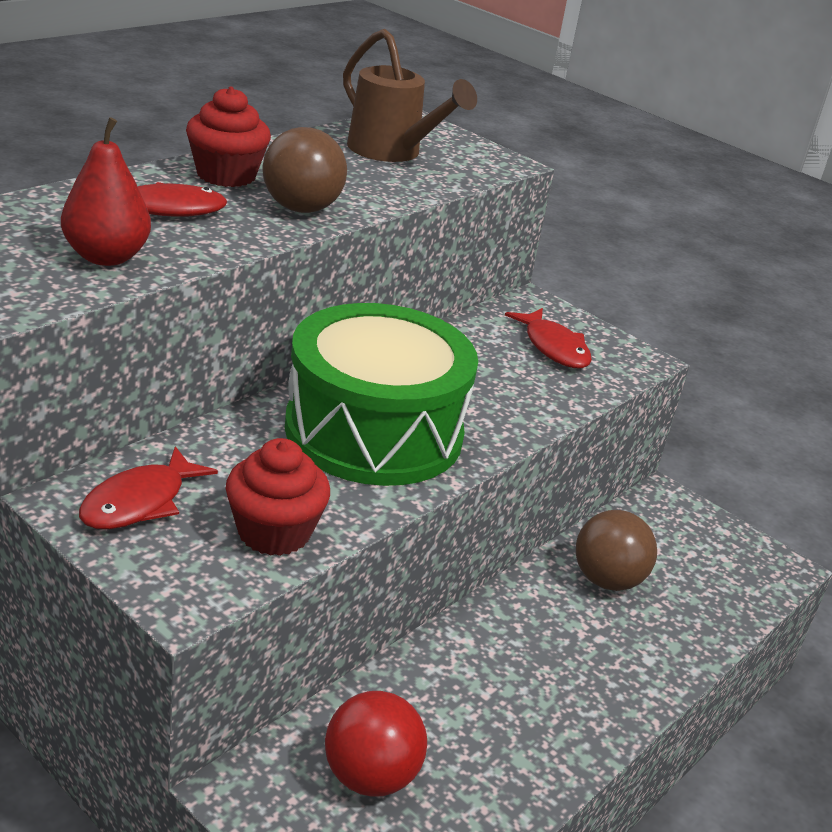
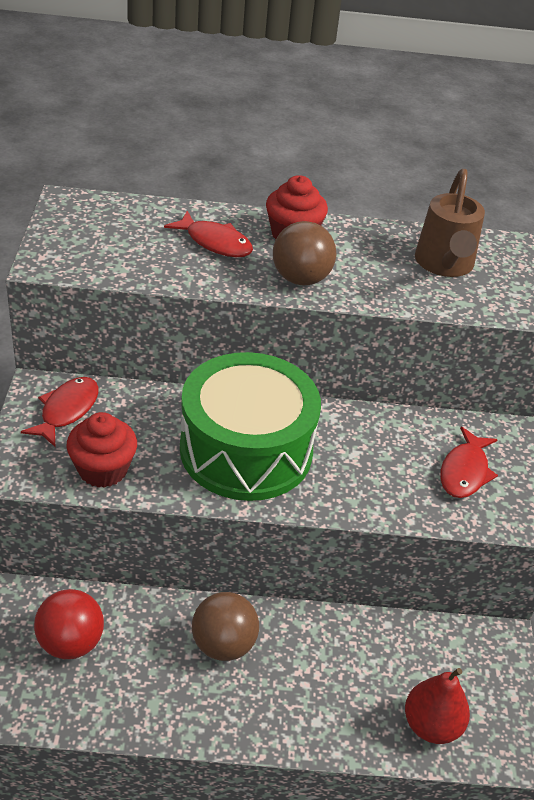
camera: 50 degrees right, 10 degrees up
(106, 257) = (134, 259): red pear -> red pear (431, 725)
(140, 502) = (66, 410): red fish -> red fish turned 120 degrees clockwise
(607, 580) = (367, 657): brown ball -> brown ball (223, 644)

